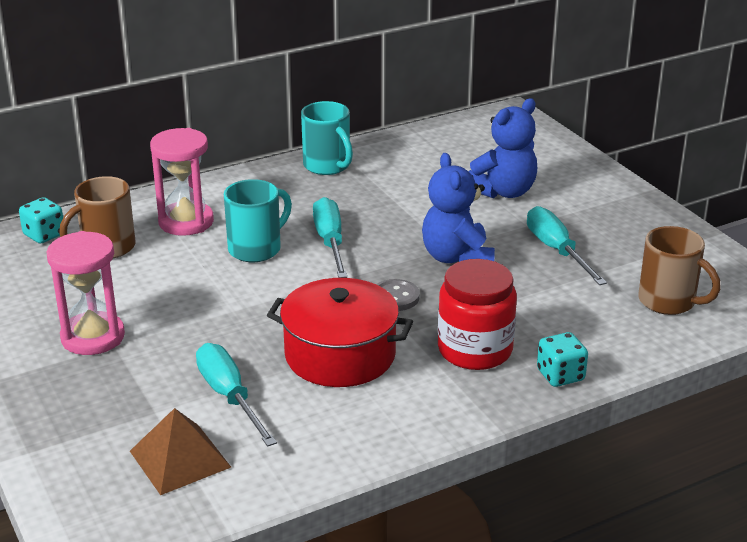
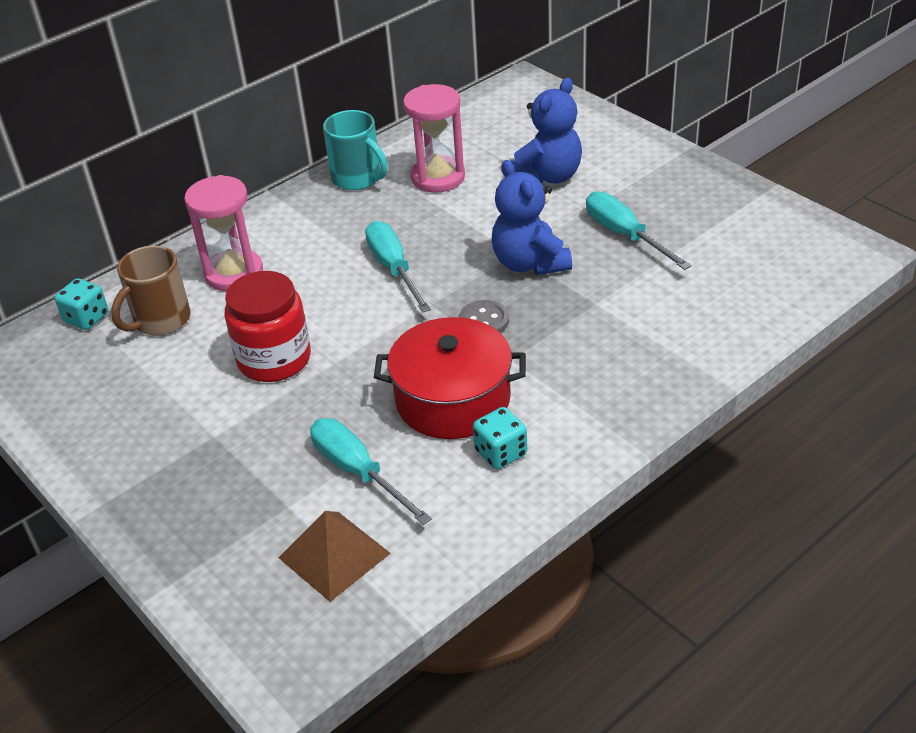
camera: 10 degrees left, 10 degrees up
(93, 337) = (187, 431): pink hourglass -> pink hourglass (438, 177)
(256, 249) = (320, 291): turquoise mug -> none
(475, 350) = (585, 366): red jar -> red jar (274, 359)
(560, 375) = (679, 378): turquoise dice -> turquoise dice (501, 453)
(668, 302) = (753, 273): brown mug -> none

